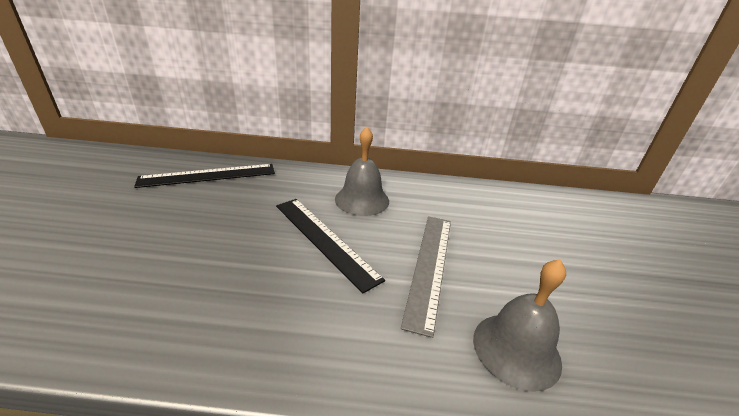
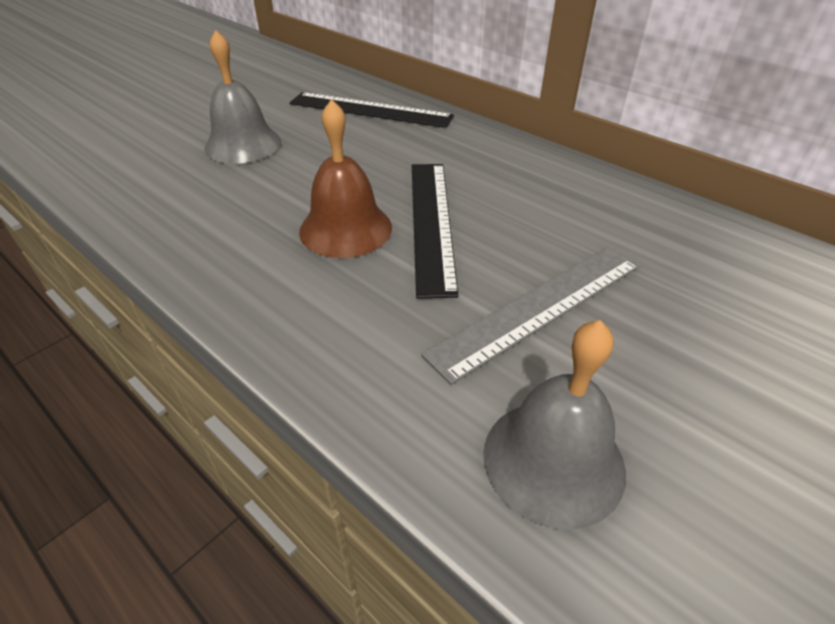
camera: 40 degrees right, 10 degrees up
(272, 267) = (345, 229): none -> brown bell
(362, 200) = (530, 193): grey bell -> grey bell (243, 144)

